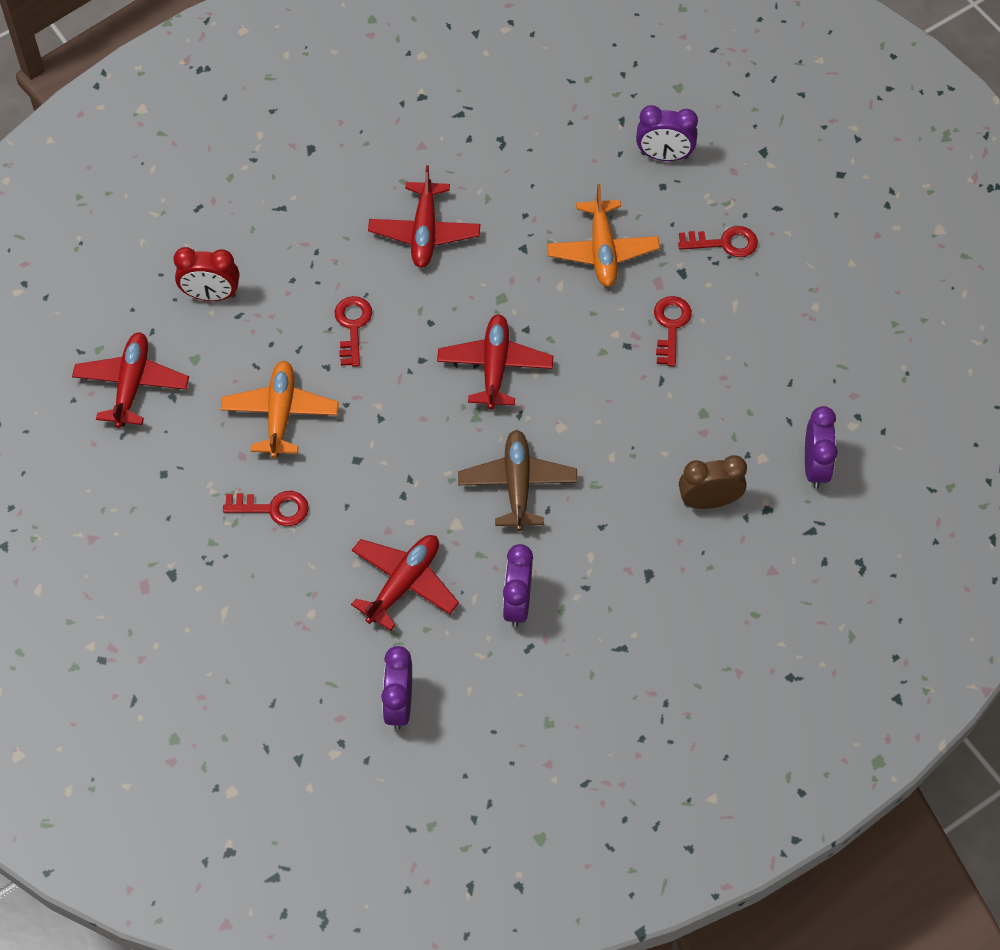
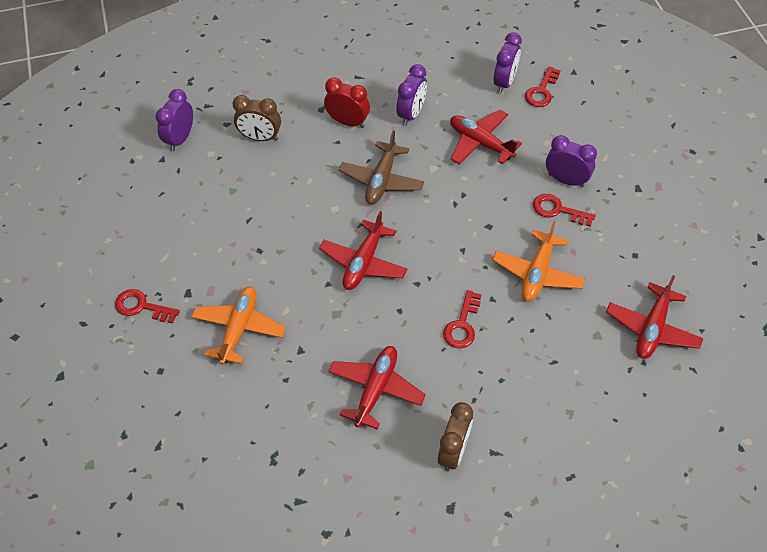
camera: 160 degrees left, 5 degrees down
(211, 295) = (573, 386): red clock -> red clock (348, 122)
(323, 197) = (453, 451): none -> brown clock
(404, 583) = (480, 143): red plane -> red plane turned 75 degrees clockwise
(664, 156) = (142, 398): purple clock -> purple clock (566, 180)
(671, 326) = (220, 255): red key -> red key (541, 91)

